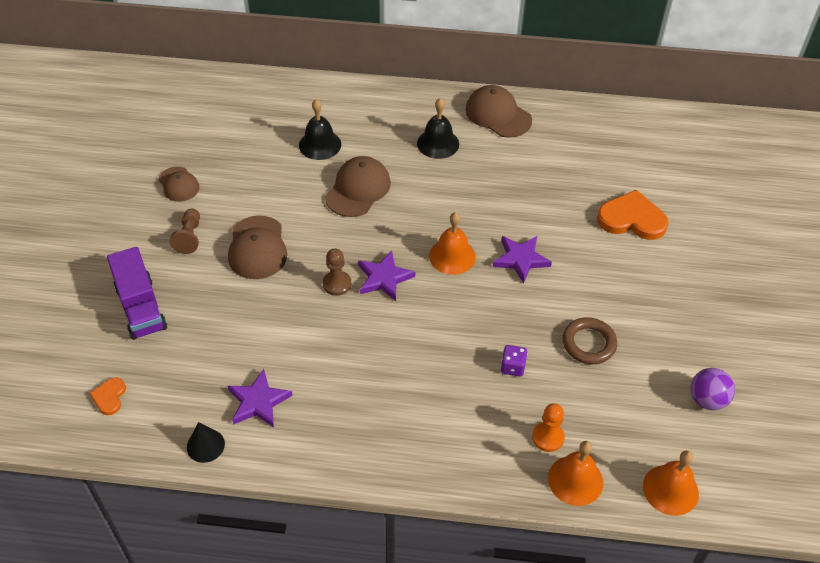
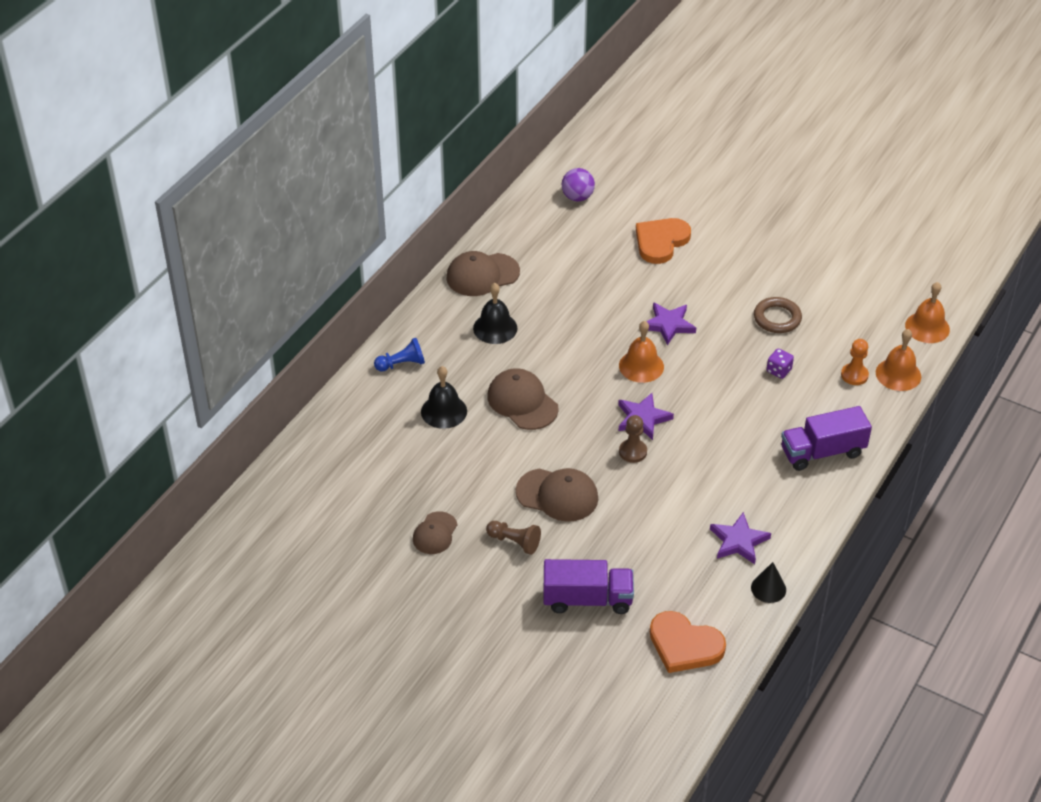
camera: 65 degrees left, 5 degrees down
(109, 397) = (684, 645): orange heart -> orange heart, size x1.96
(178, 184) = (435, 533): brown cap -> brown cap turned 120 degrees clockwise
(360, 103) = (402, 364): none -> blue pawn
(416, 439) = (822, 452): none -> purple truck
(707, 400) = (860, 276): purple ball -> purple ball (577, 197)

